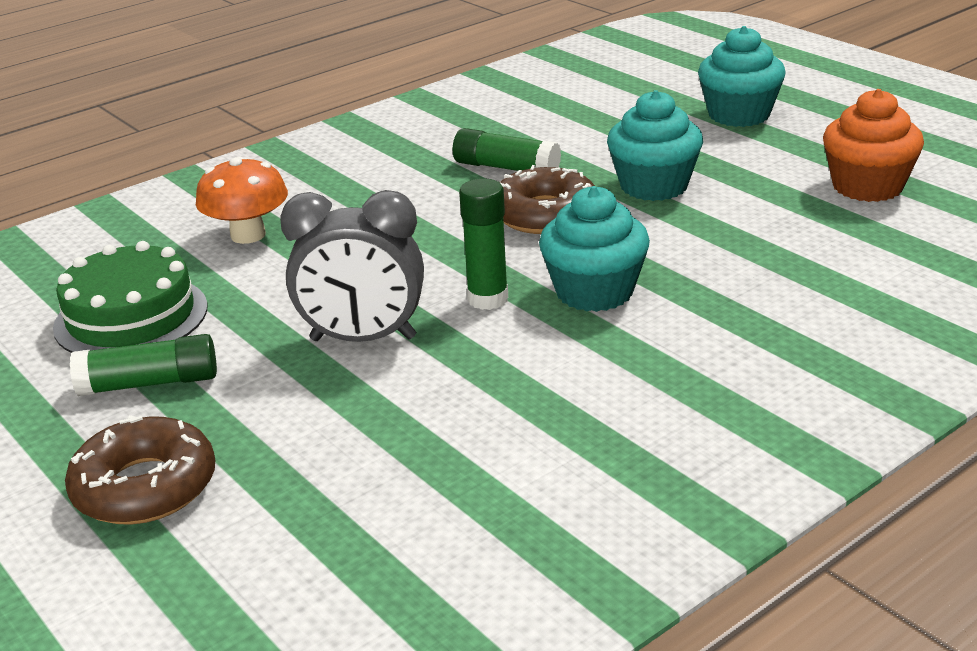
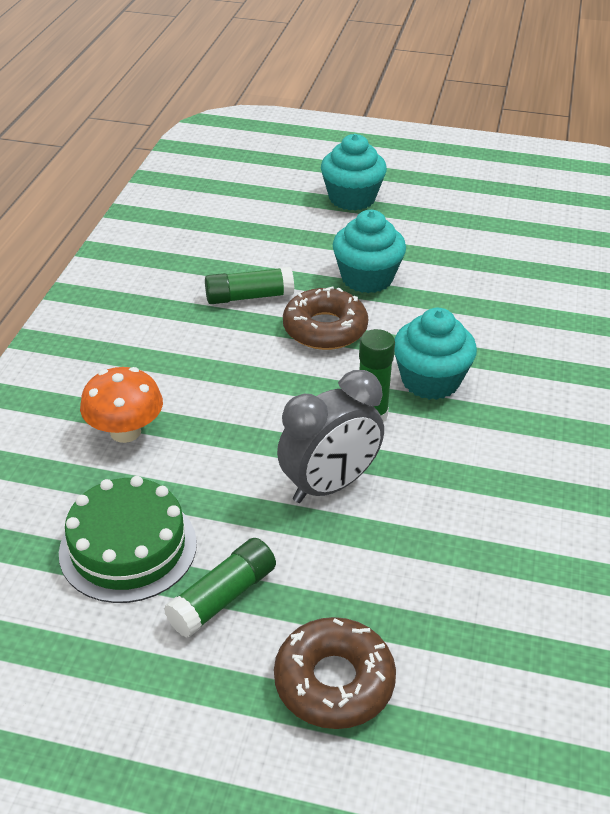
camera: 40 degrees left, 10 degrees up
(867, 186) = (492, 235): orange cupcake -> none

